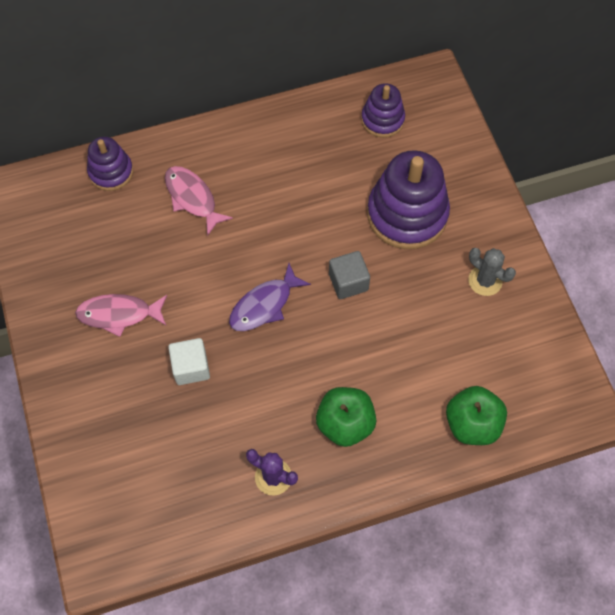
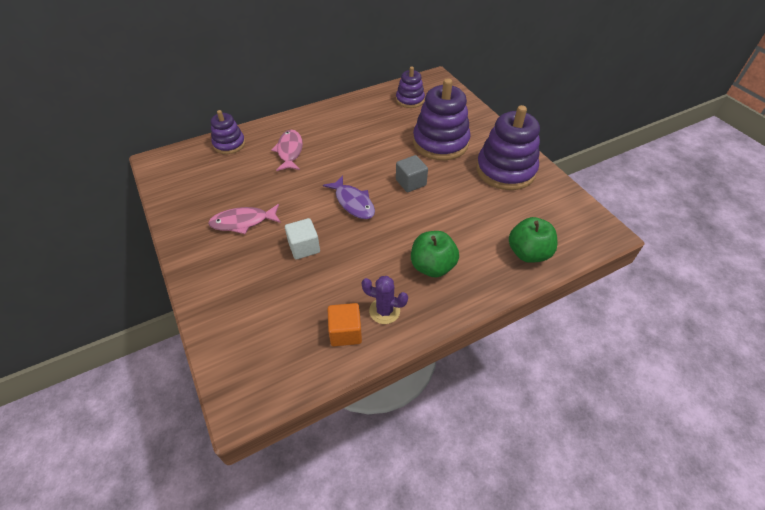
camera: 10 degrees left, 15 degrees down
(192, 198) = (290, 151): pink fish -> pink fish turned 45 degrees clockwise
(223, 498) = (345, 332): none -> orange cube
(264, 305) = (353, 202): purple fish -> purple fish turned 75 degrees counterclockwise
(485, 281) = (505, 170): grey cactus -> purple stacking toy

